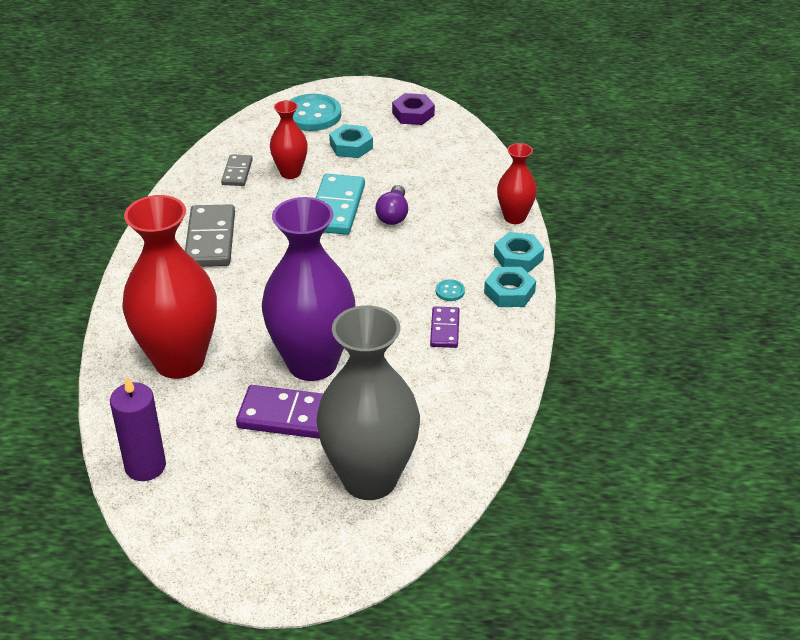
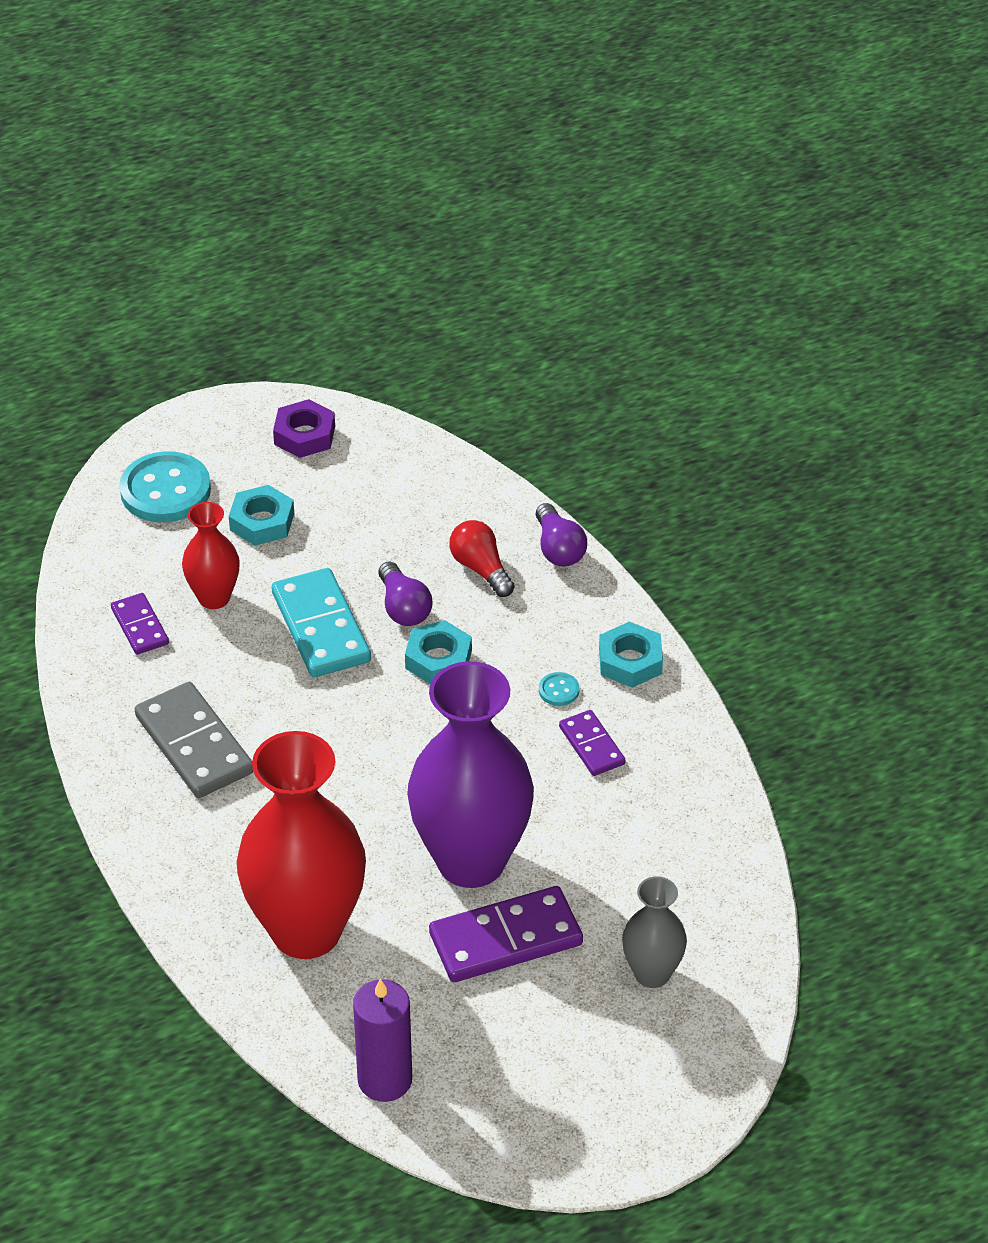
camera: 30 degrees left, 5 degrees up
(237, 172) = (140, 626): grey domino -> purple domino
(369, 479) = (652, 973): grey vase -> grey vase, size x0.50
(457, 211) = (481, 569): none -> red light bulb
(514, 217) = (558, 549): red vase -> purple light bulb
(518, 257) = (605, 606): turquoise nut -> turquoise nut (438, 659)

